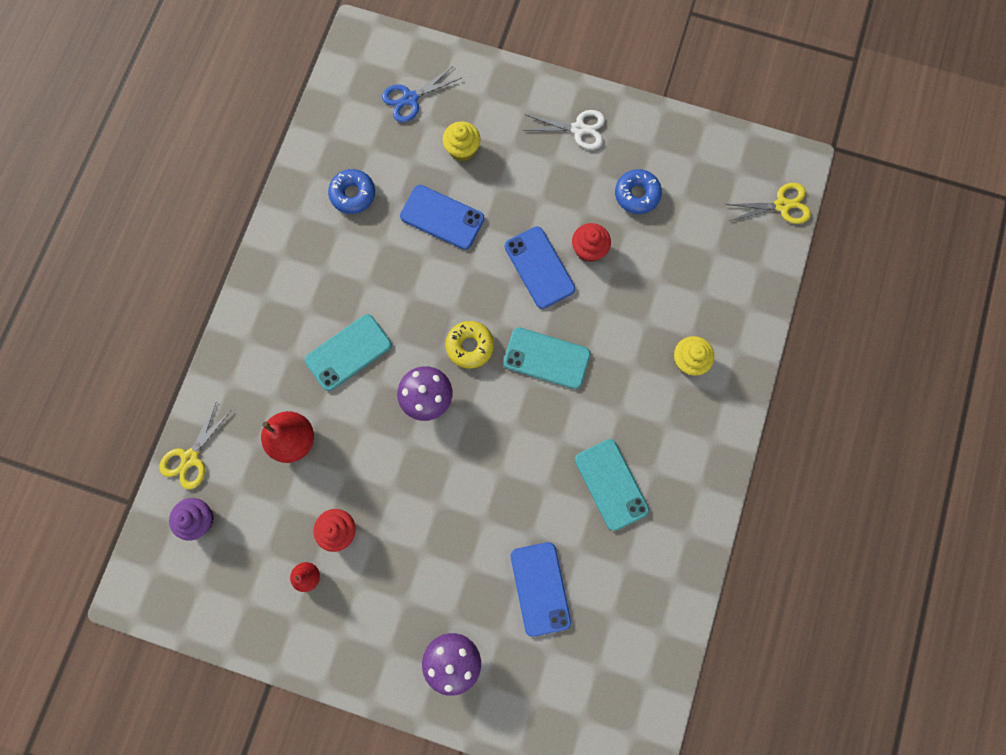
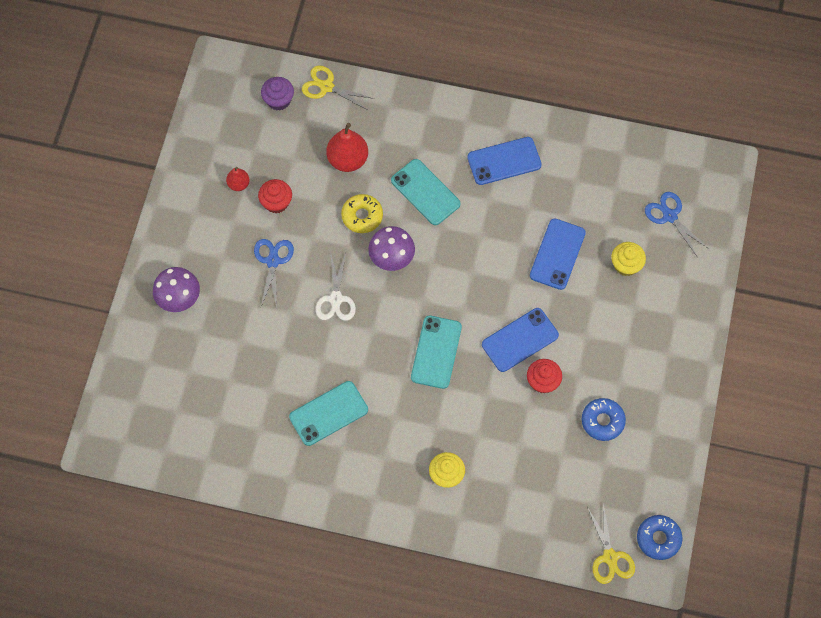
camera: 85 degrees right, 10 degrees down
(353, 194) = (569, 179): blue donut -> blue donut (658, 539)
(416, 538) = (273, 261): none -> blue scissors
(470, 346) = (440, 288): yellow donut -> yellow donut (362, 216)
(540, 588) = (238, 361): blue phone -> blue phone (504, 161)
(578, 129) = (662, 365): white scissors -> white scissors (336, 299)

